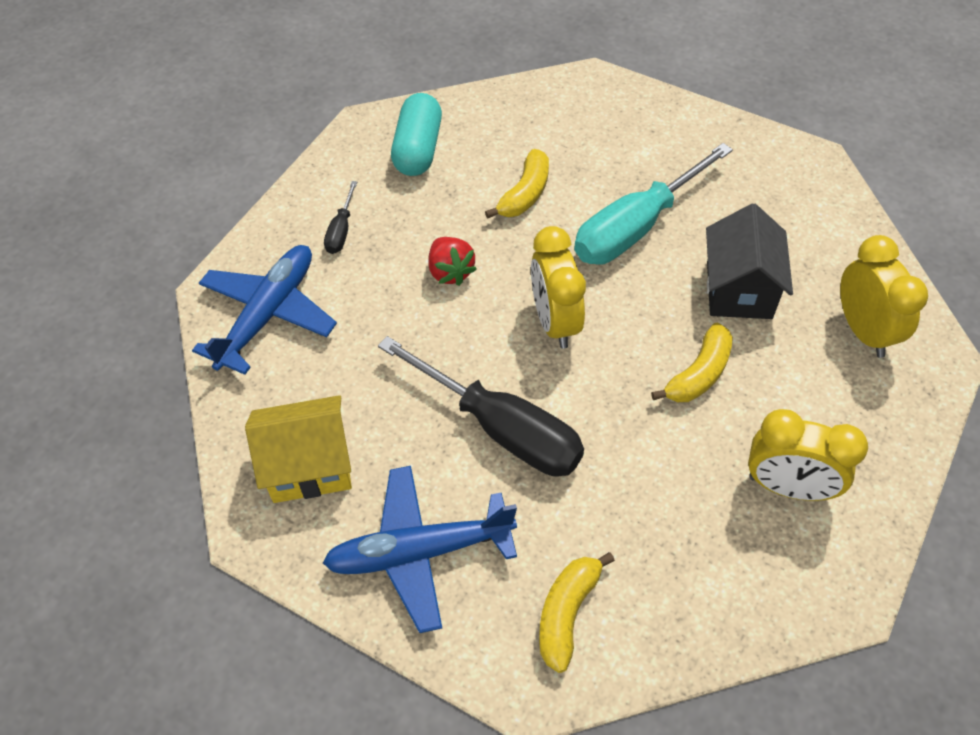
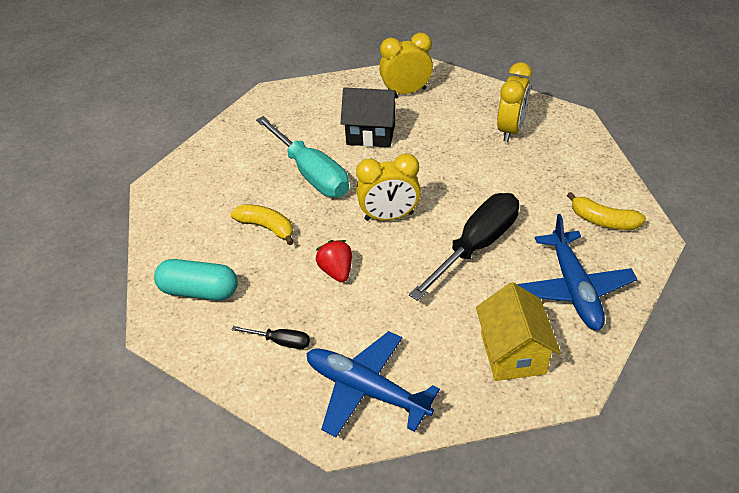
camera: 85 degrees left, 10 degrees down
(450, 272) = (336, 271): red strawberry -> red strawberry turned 90 degrees counterclockwise
(699, 374) = (434, 156): yellow banana -> none

